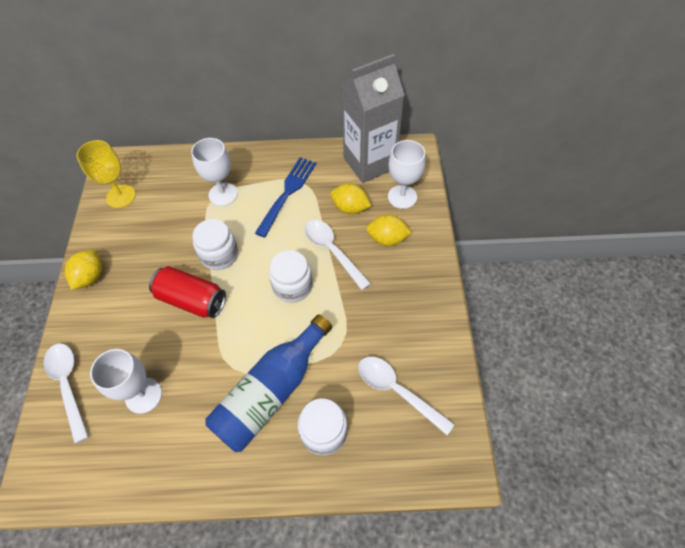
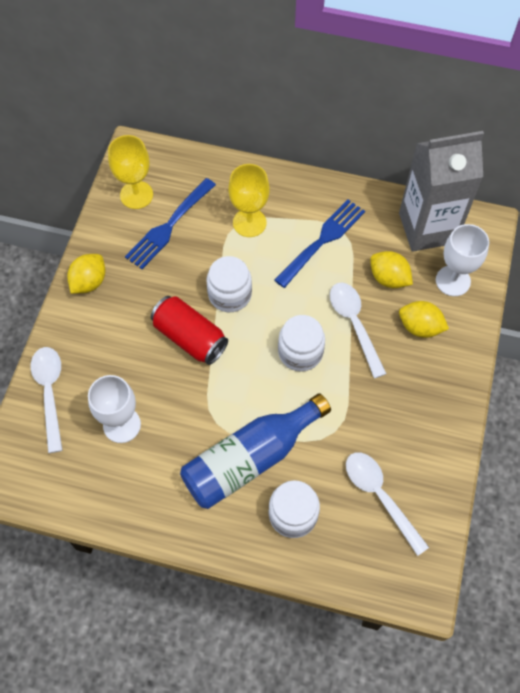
camera: 15 degrees right, 5 degrees up
(154, 213) = (169, 226): none -> blue fork
(223, 194) = (249, 223): white goblet -> yellow goblet

